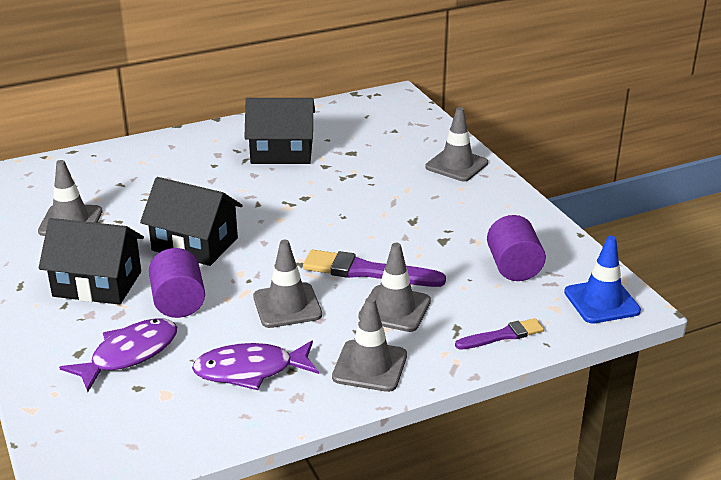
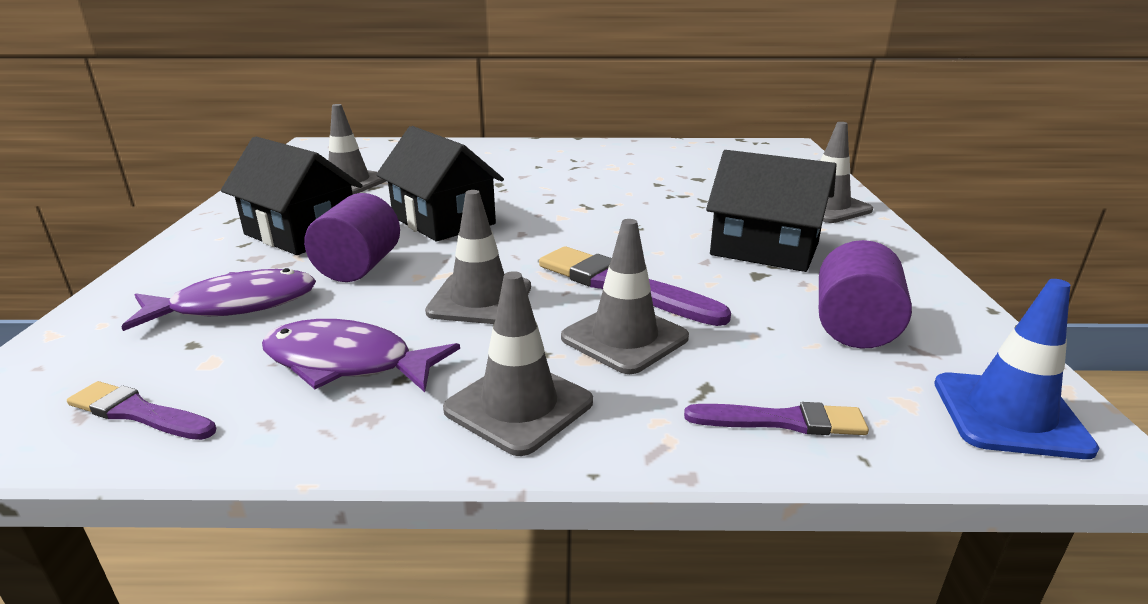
camera: 25 degrees right, 5 degrees down
(166, 433) = (140, 413): none -> purple brush
(282, 152) = (619, 167): black house -> black house (764, 249)

